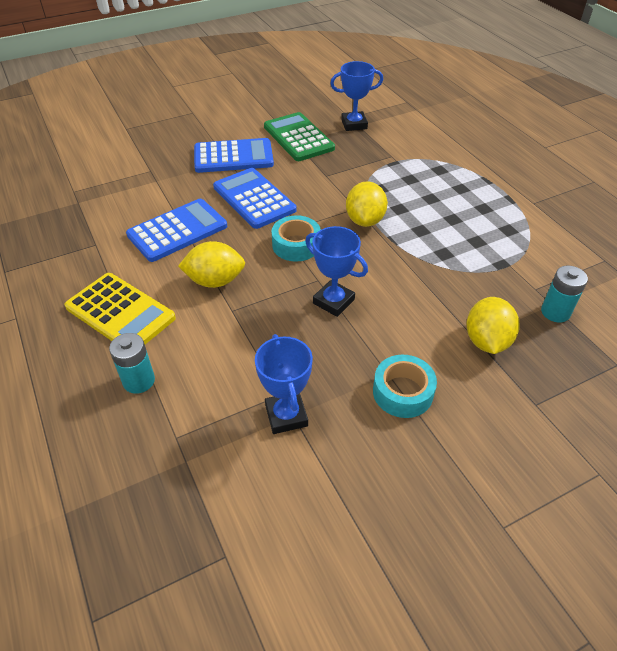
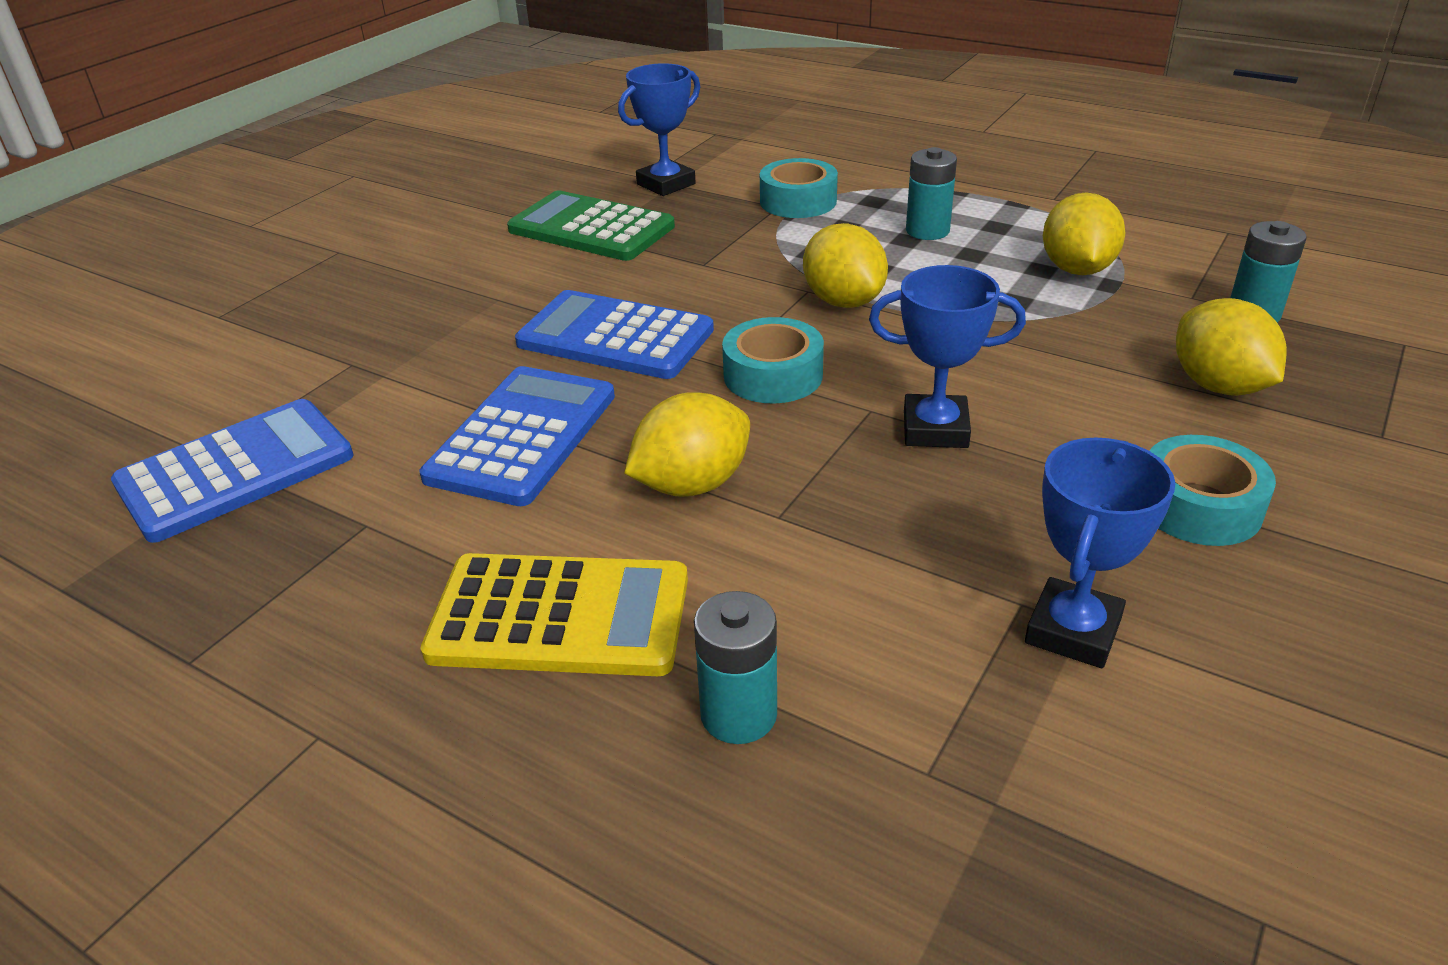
camera: 30 degrees left, 10 degrees down
(233, 157) = (501, 290): blue calculator -> blue calculator (236, 470)
(286, 415) = (1073, 631): blue trophy -> blue trophy turned 75 degrees clockwise
(403, 156) = (798, 201): none -> turquoise tape
(446, 197) = (927, 231): none -> turquoise battery
(494, 249) = (1077, 269): none -> yellow lemon

